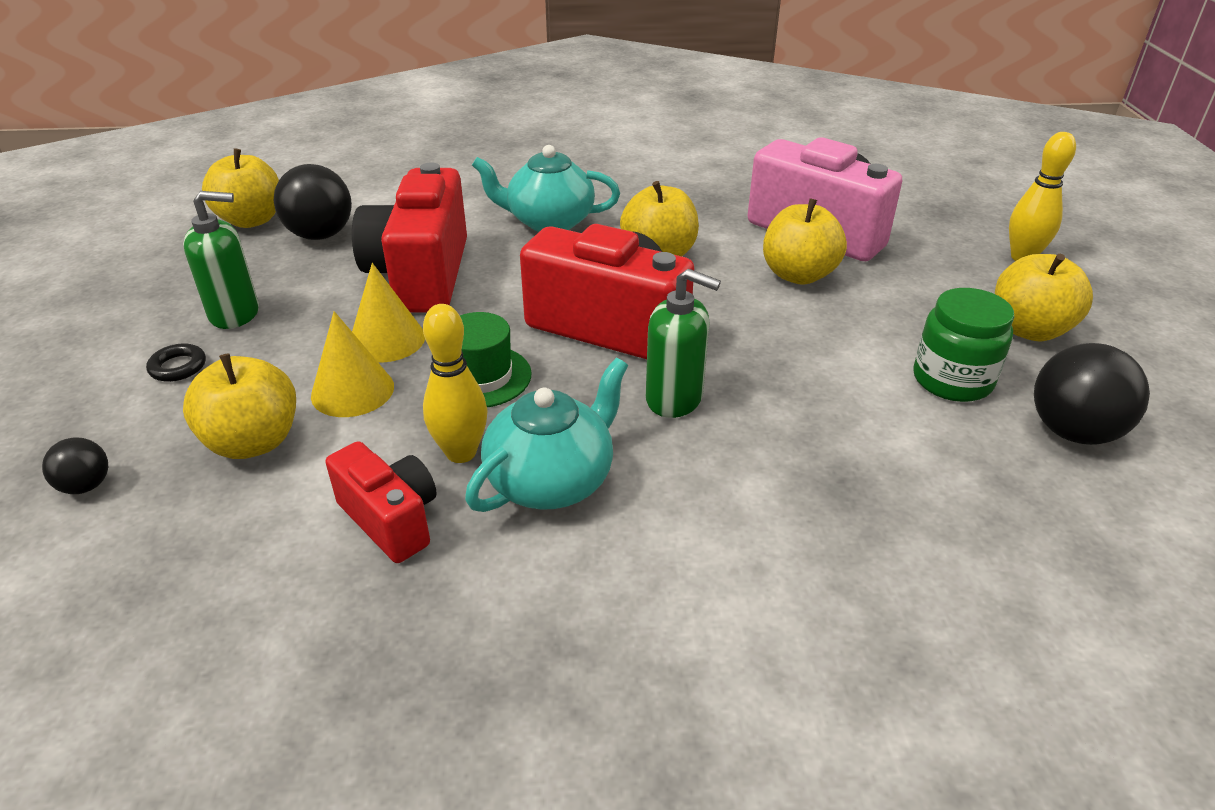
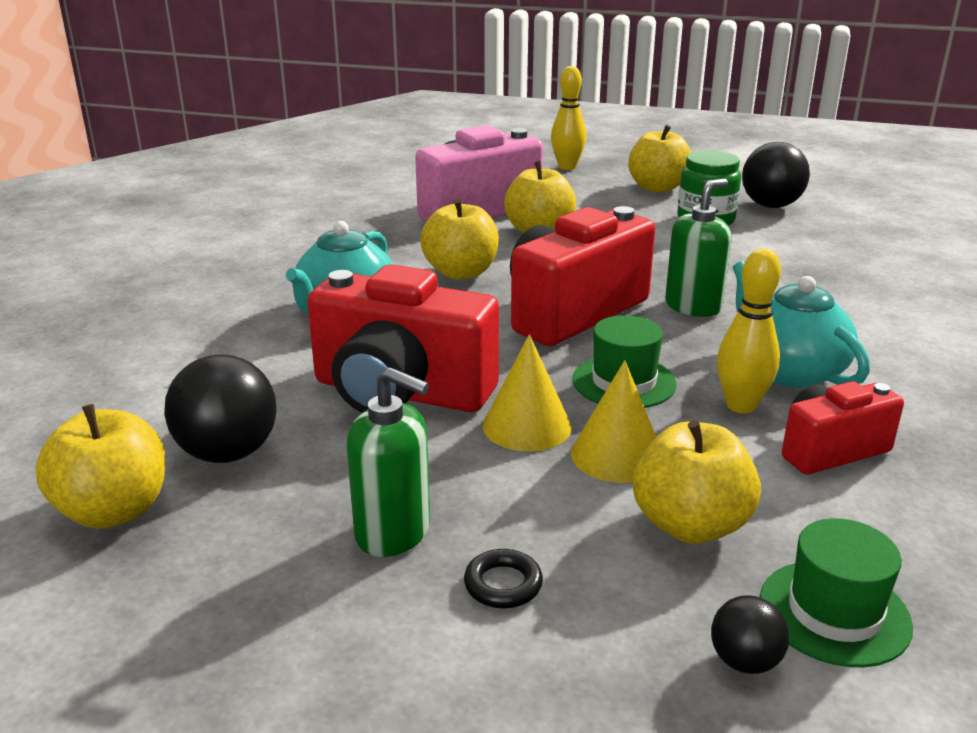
camera: 70 degrees left, 10 degrees down
(137, 531) = (834, 612): none -> green hat
(235, 314) = (393, 532): green soap dispenser -> green soap dispenser turned 105 degrees clockwise

